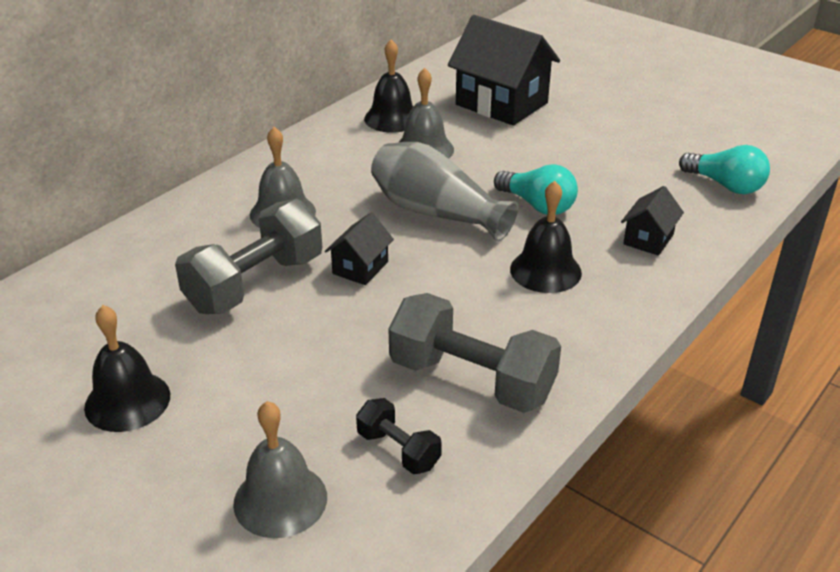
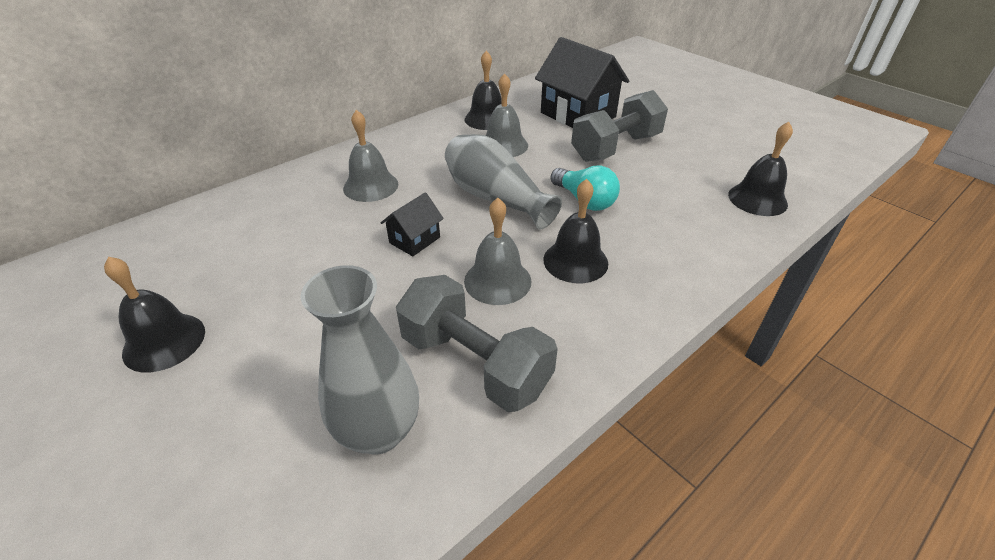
camera: 10 degrees right, 5 degrees up
(255, 284) = (322, 244): grey dumbbell -> grey dumbbell (616, 148)
(280, 500) = (245, 471): grey bell -> grey bell (497, 281)
(398, 450) = (379, 431): black dumbbell -> grey vase
(648, 239) = (677, 242): black house -> none
(725, 185) = (757, 199): turquoise light bulb -> black bell

